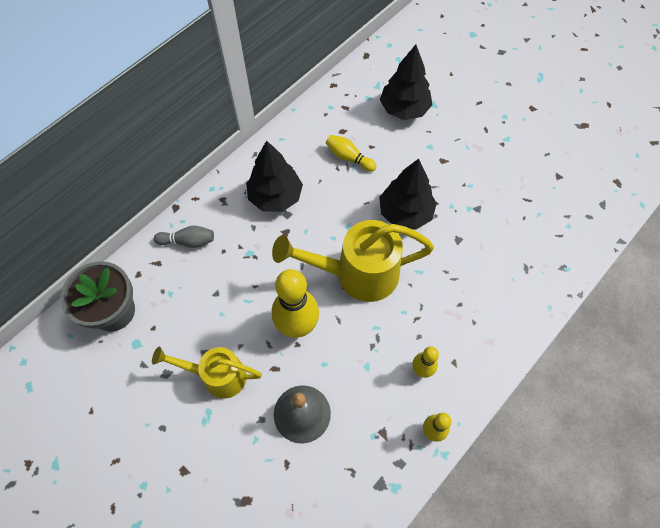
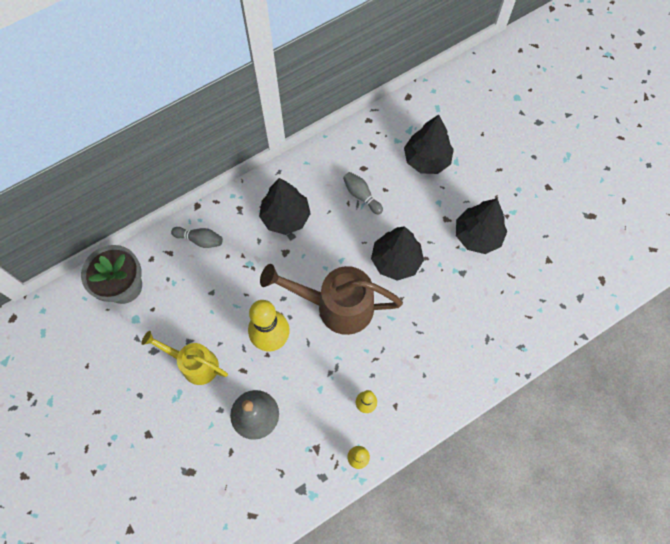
camera: 15 degrees right, 5 degrees up
(349, 157) = (361, 195): yellow bowling pin -> grey bowling pin
(357, 274) = (336, 306): yellow watering can -> brown watering can
(480, 169) = (477, 235): none -> black tree

